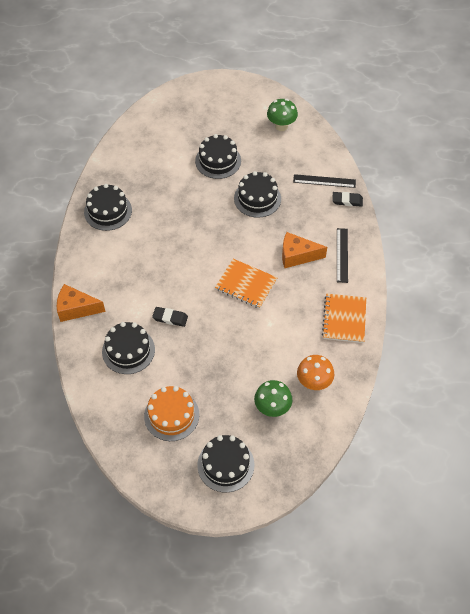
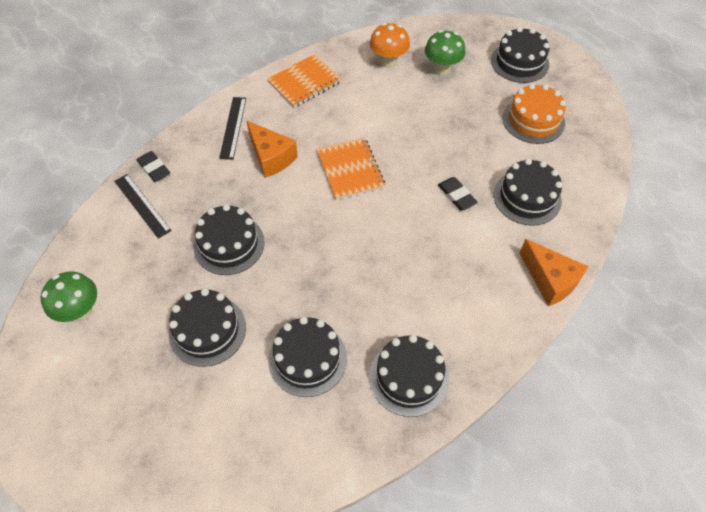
camera: 135 degrees left, 0 degrees up
(161, 184) = (307, 359): none -> black cake
(342, 255) = (233, 127): black ruler -> black ruler turned 45 degrees counterclockwise

